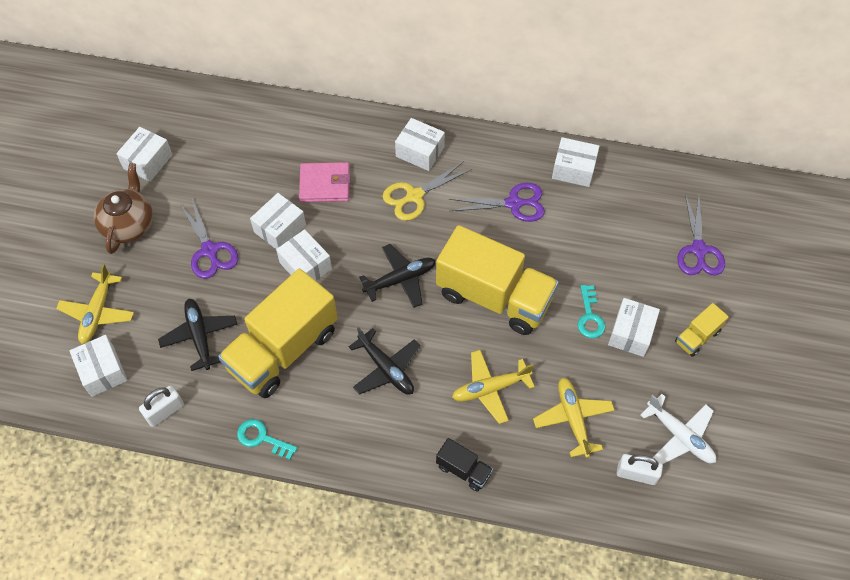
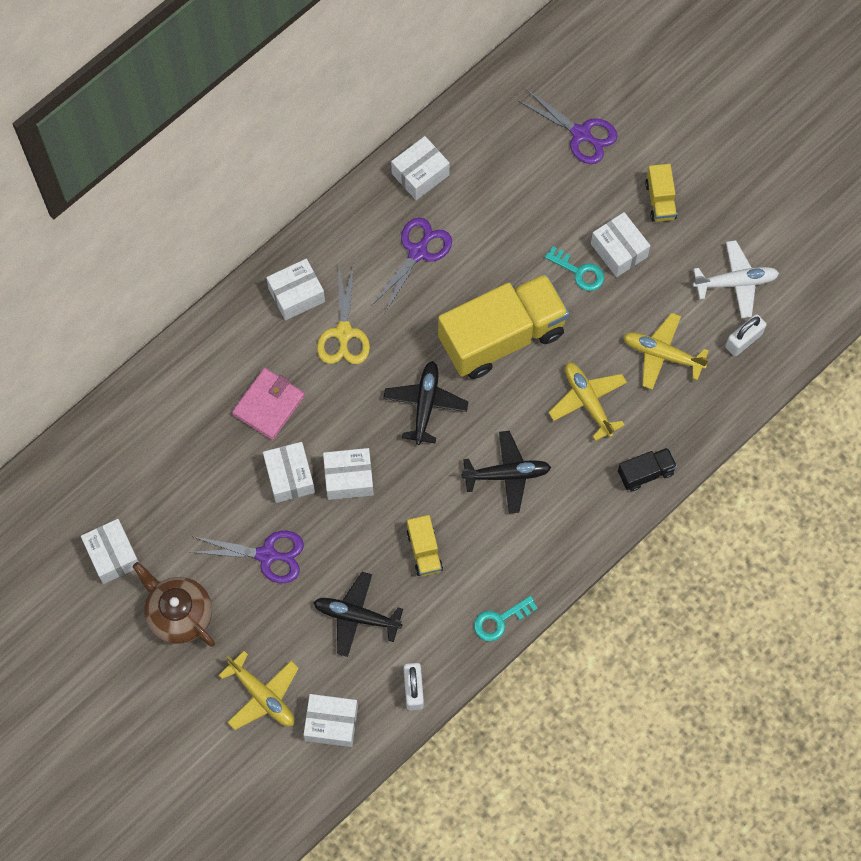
camera: 55 degrees left, 10 degrees up
(283, 350) = (424, 551): yellow truck -> yellow truck, size x0.44
(490, 389) = (588, 401): yellow plane -> yellow plane turned 135 degrees clockwise

